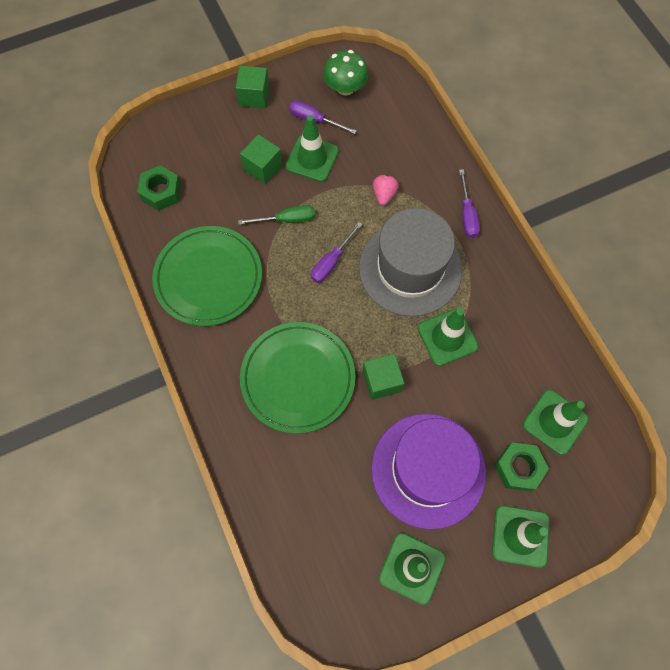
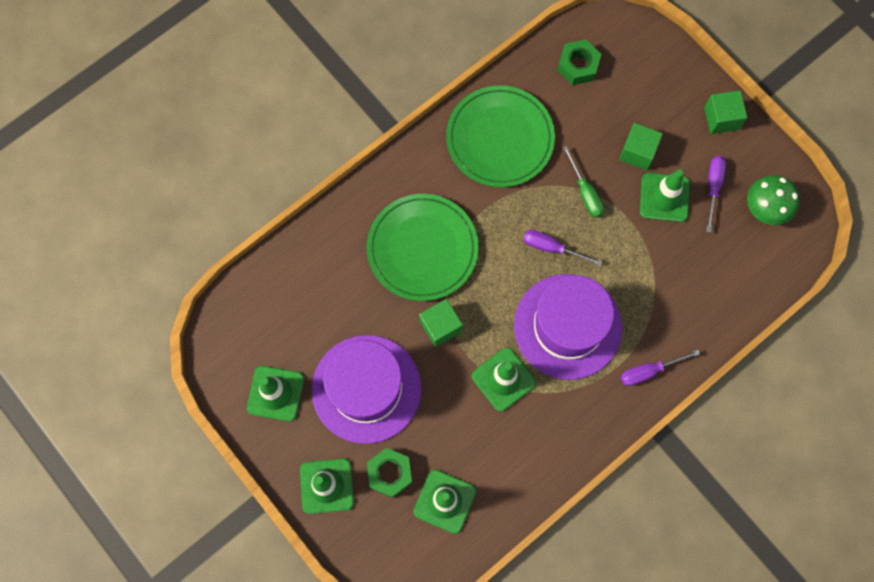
camera: 75 degrees right, 5 degrees up
(384, 194) = (645, 280): pink strawberry -> none
(410, 269) = (567, 326): grey hat -> purple hat

